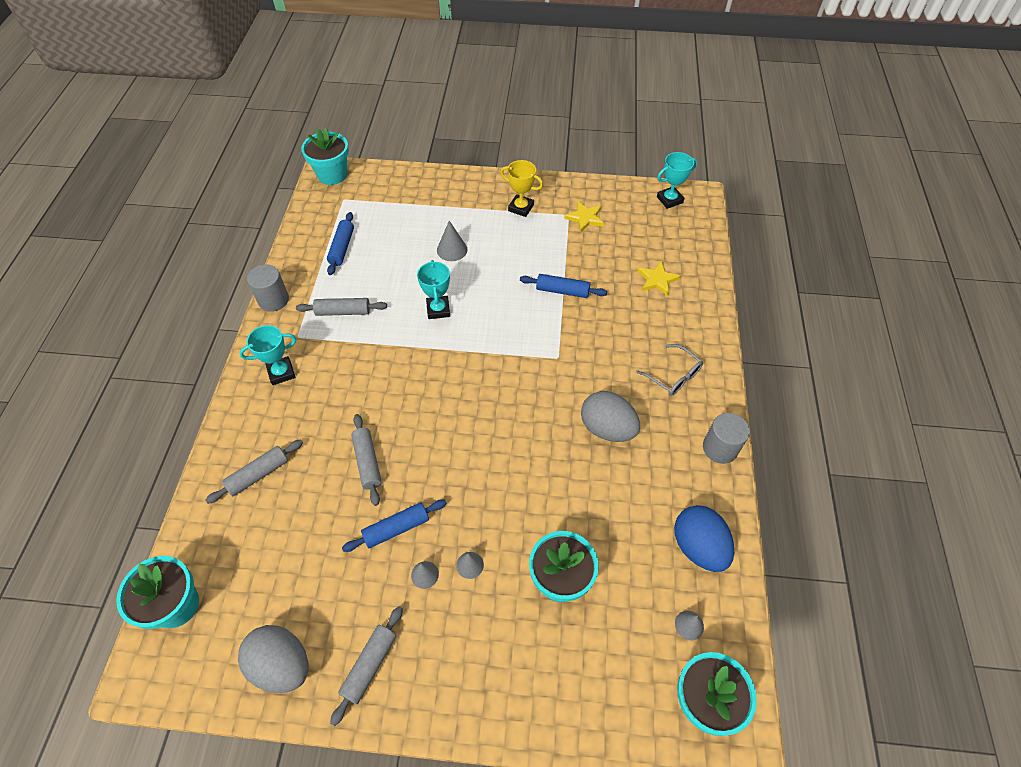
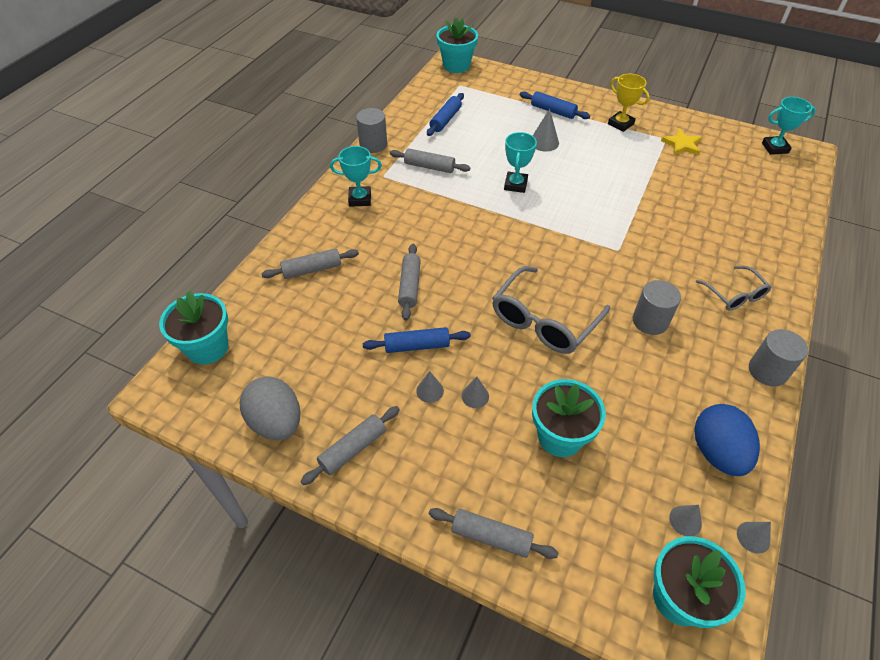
camera: 20 degrees right, 5 degrees down
(510, 460) = (543, 321): none -> grey glasses
(528, 707) = (491, 537): none -> grey rolling pin
(562, 291) = (640, 197): blue rolling pin -> blue rolling pin (553, 111)
(607, 428) = (650, 321): grey egg -> grey cylinder
(657, 280) = (742, 210): yellow star -> none
(747, 619) = (753, 537): none -> grey cone

